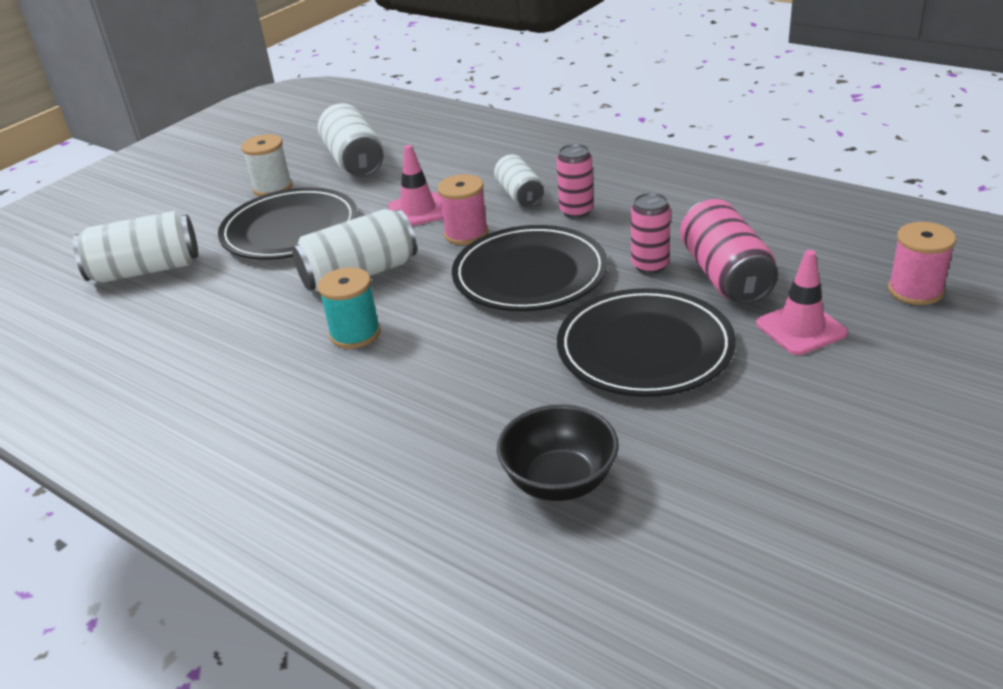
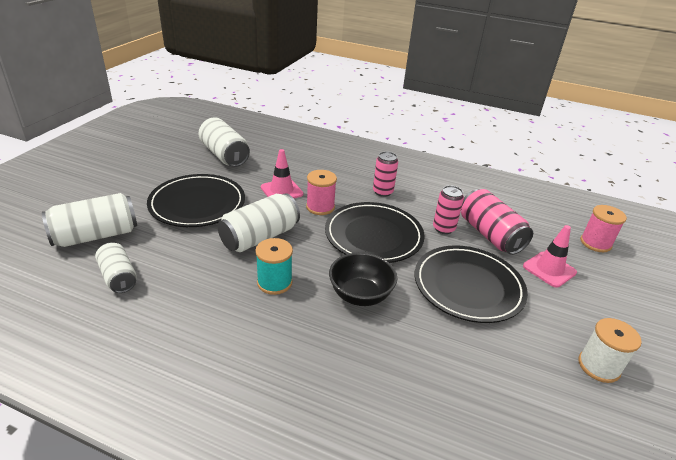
camera: 20 degrees left, 0 degrees up
(273, 188) = (173, 173): white spool -> white spool (598, 366)
(519, 195) = (343, 180): white can -> white can (118, 277)
(559, 481) = (462, 390): black bowl -> black bowl (360, 295)

